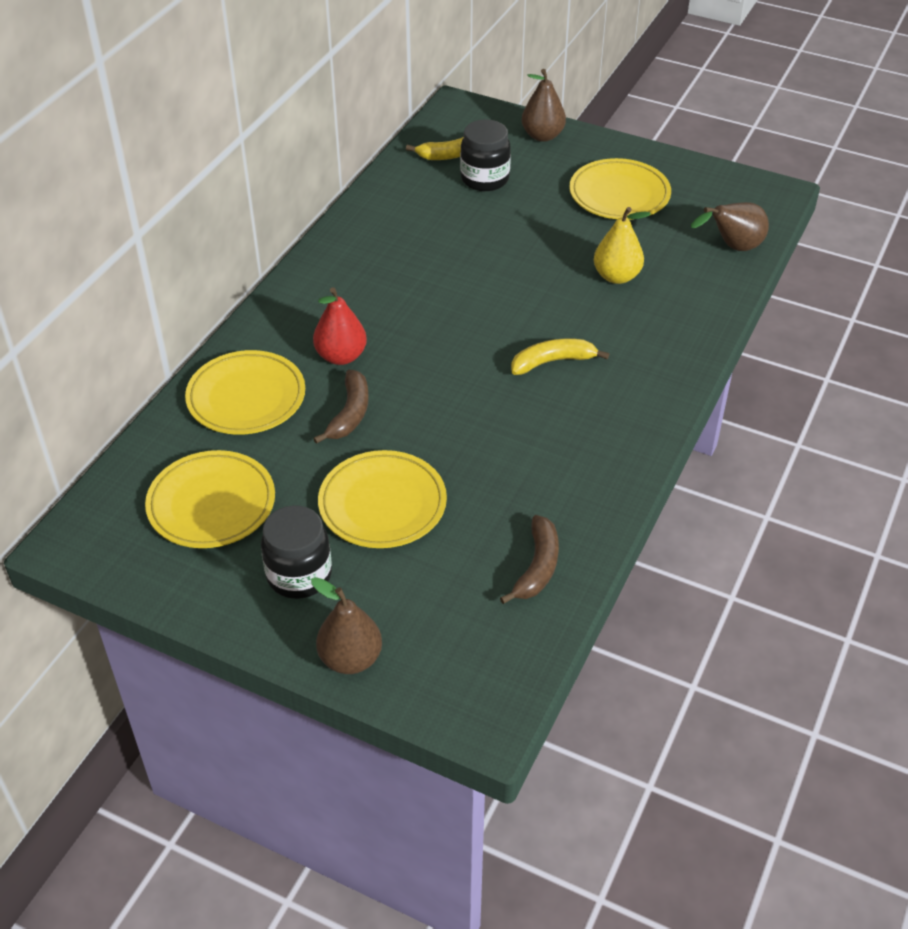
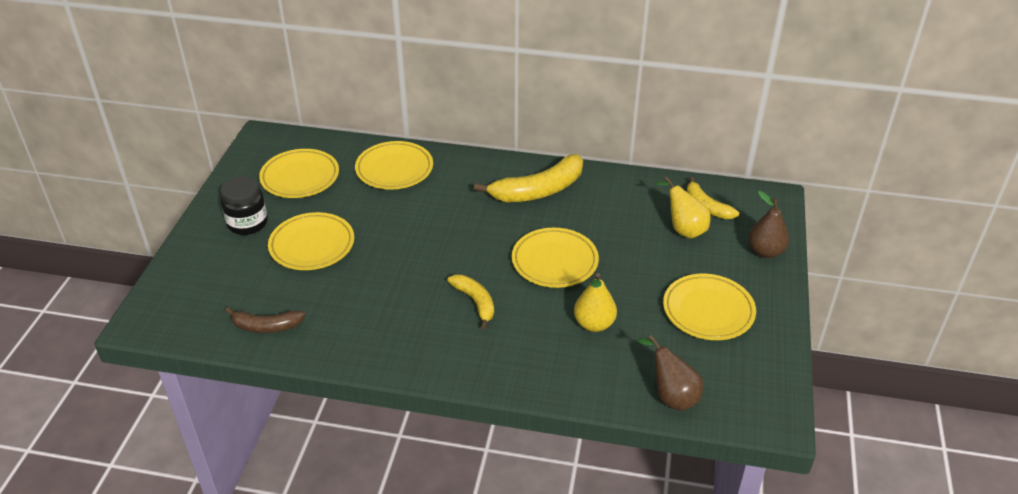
camera: 75 degrees right, 5 degrees down
(341, 356) = (446, 199): red pear -> none
(350, 413) = (391, 214): brown banana -> none
(350, 659) = (184, 257): brown pear -> none
(362, 272) = (538, 190): none -> yellow banana
(484, 179) = (683, 229): black jar -> yellow pear
(502, 285) = (554, 261): none -> yellow plate

